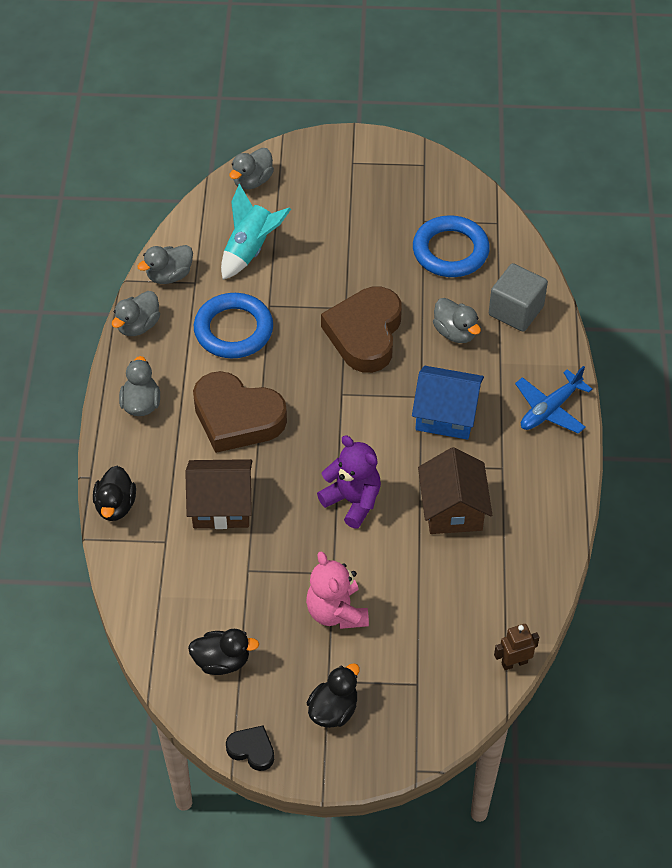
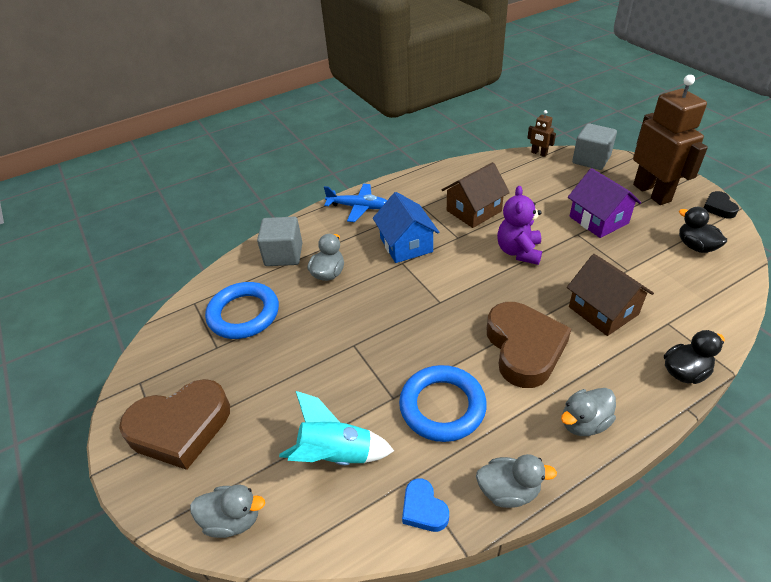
camera: 120 degrees left, 10 degrees down
(169, 275) = (423, 509): grey duck -> blue heart
(333, 710) = (652, 193): black duck -> brown robot
(336, 612) = (598, 220): pink teddy bear -> purple house
(365, 334) = (371, 319): brown heart -> brown heart (180, 428)
(451, 708) = (591, 160): none -> grey cube

